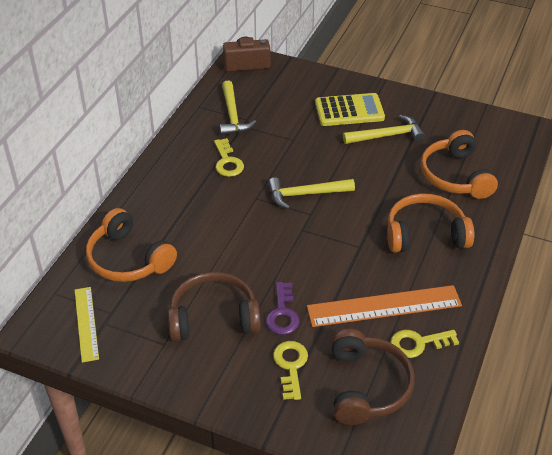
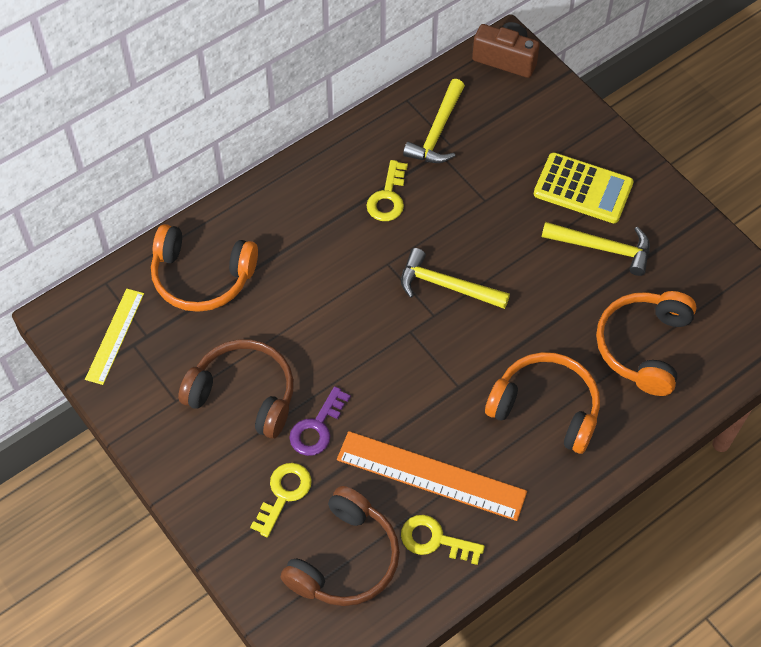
camera: 30 degrees right, 15 degrees up
(128, 259) = (202, 277): orange headphones -> orange headphones turned 60 degrees counterclockwise

